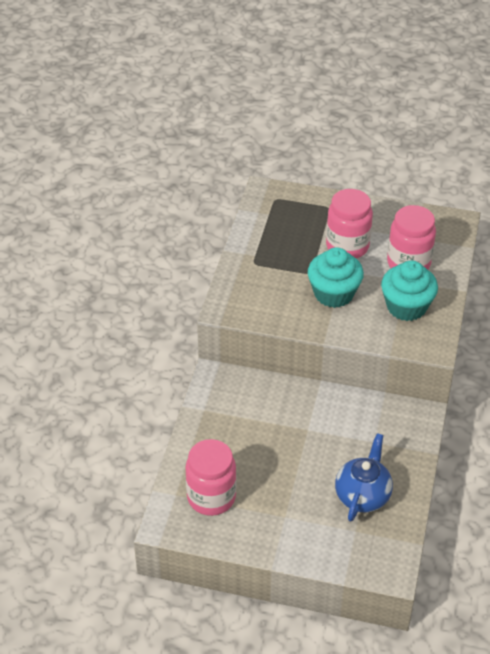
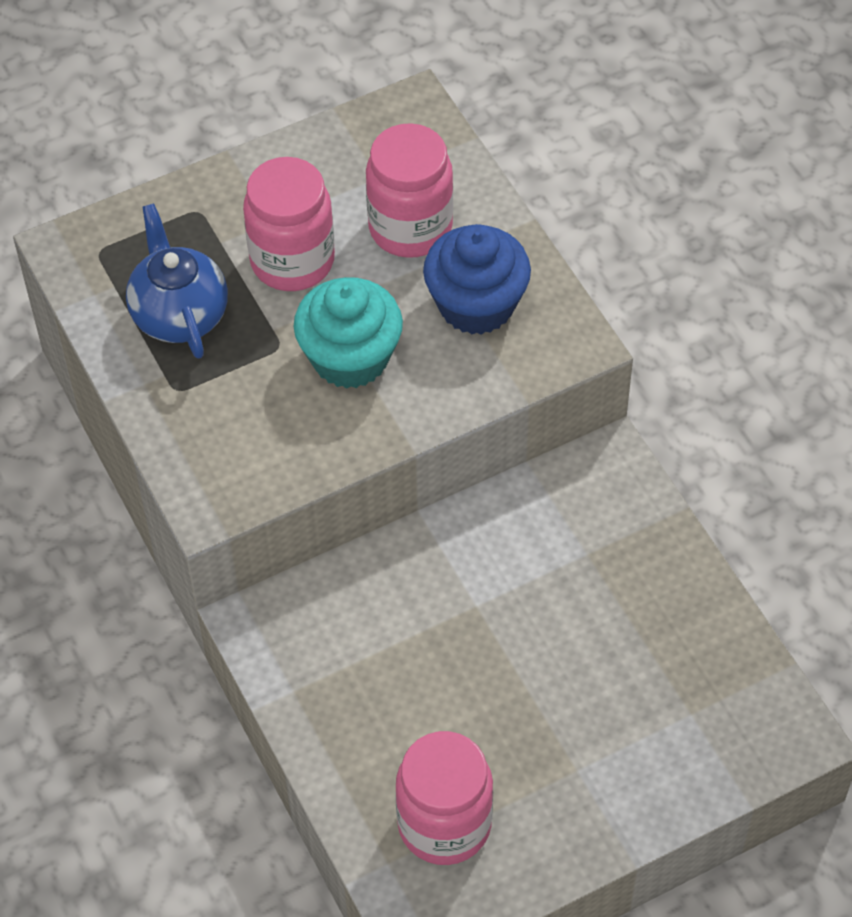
camera: 40 degrees left, 10 degrees up
(362, 495) = (650, 651): blue teapot -> blue teapot (179, 314)
(406, 307) = (476, 304): turquoise cupcake -> blue cupcake

